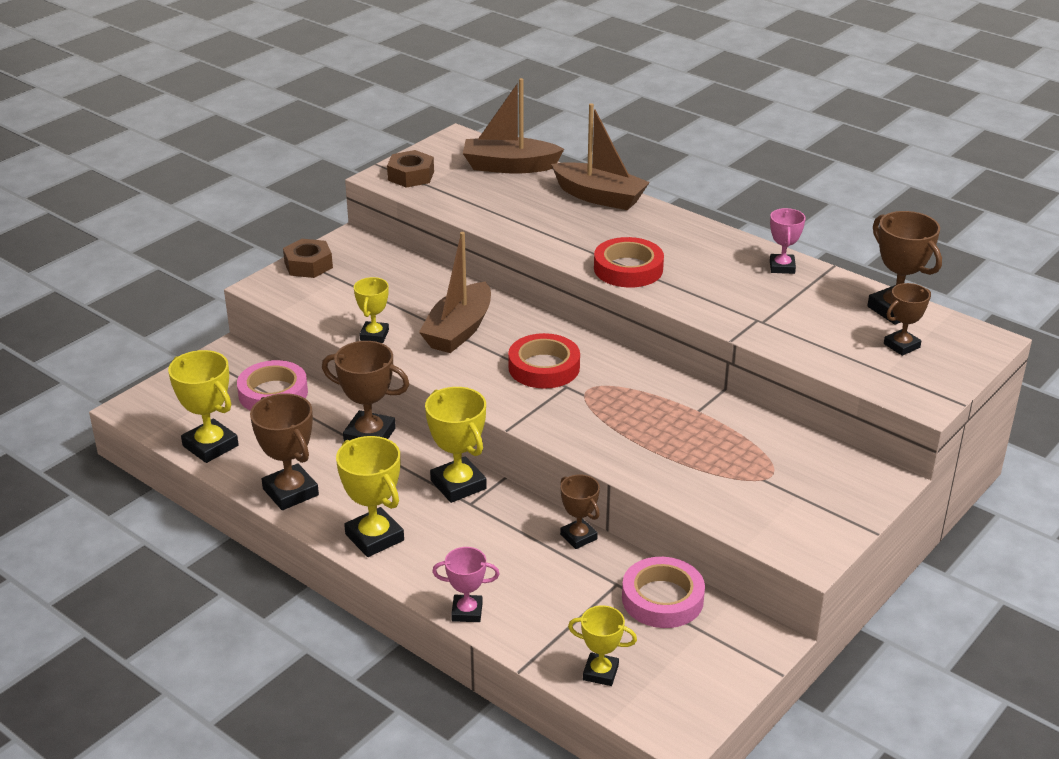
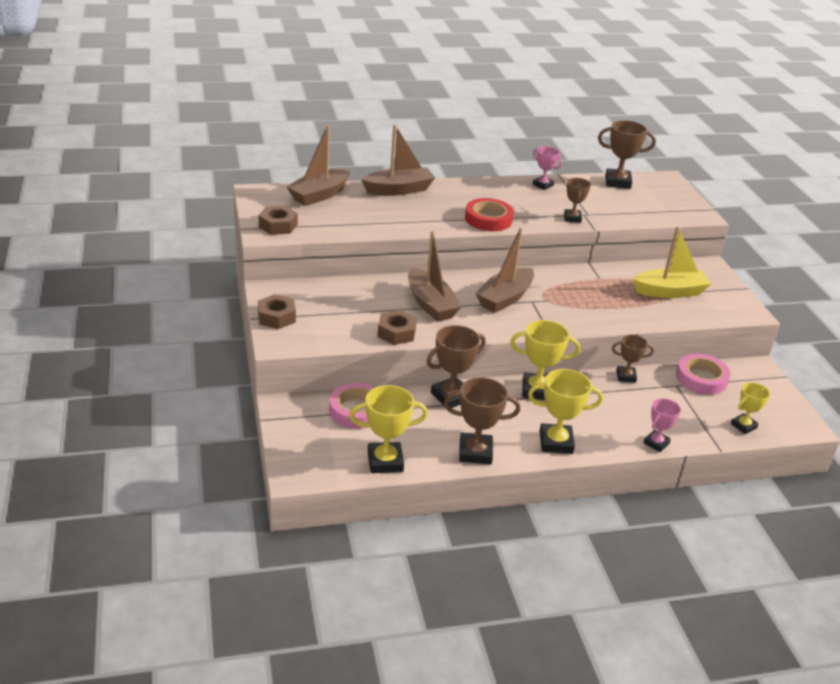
camera: 55 degrees left, 0 degrees up
(374, 335) = (396, 333): yellow trophy -> brown nut
(544, 367) = (505, 298): red tape -> brown boat
(753, 472) = (669, 292): none -> yellow boat
(901, 346) = (650, 196): brown trophy -> brown trophy (572, 218)

